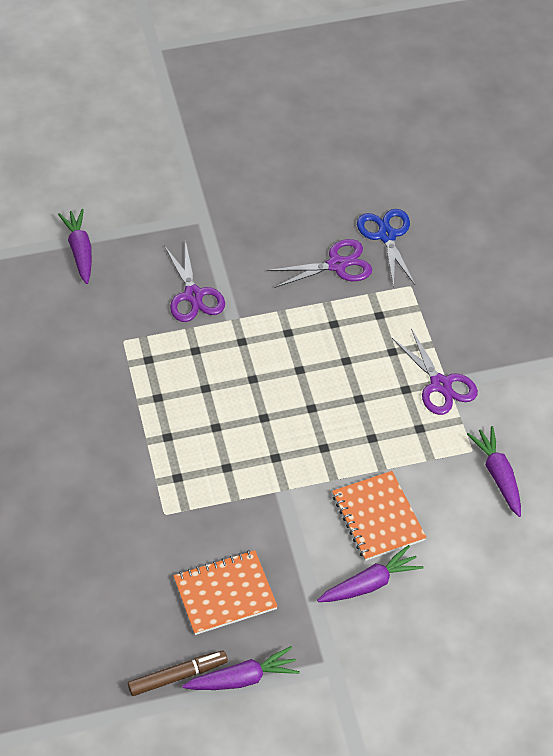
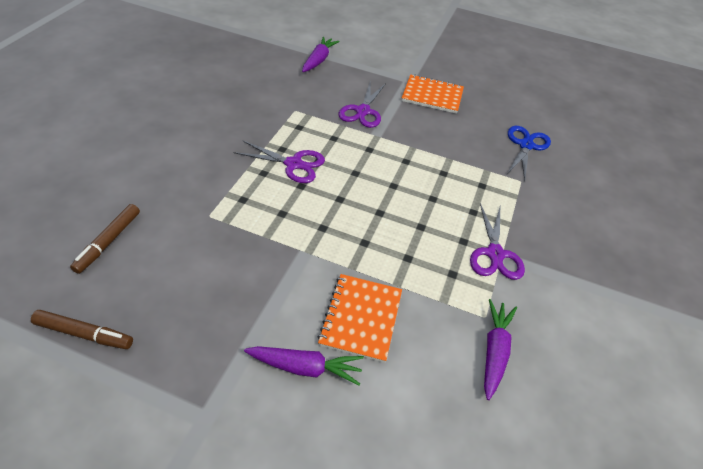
camera: 30 degrees right, 5 degrees down
(105, 597) = (108, 242): none -> brown marker
(225, 594) = (188, 296): orange notebook -> orange notebook (432, 95)
(243, 679) = (126, 373): purple carrot -> none
(337, 265) = (475, 143): purple scissors -> purple scissors (293, 164)

